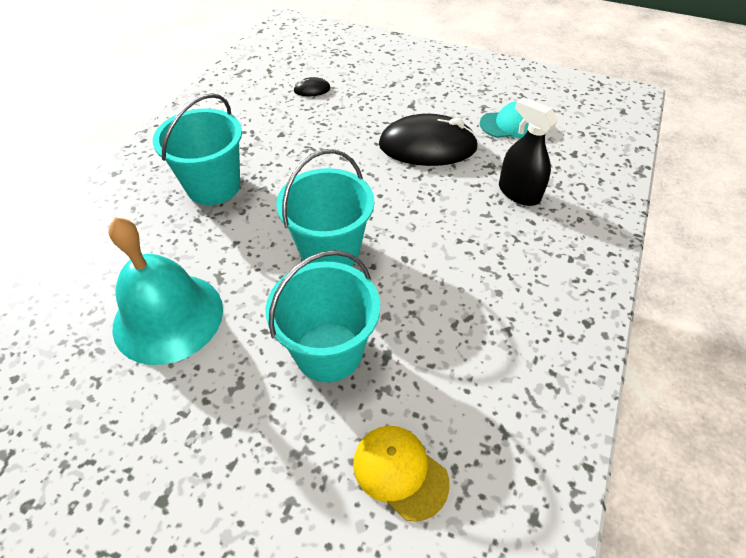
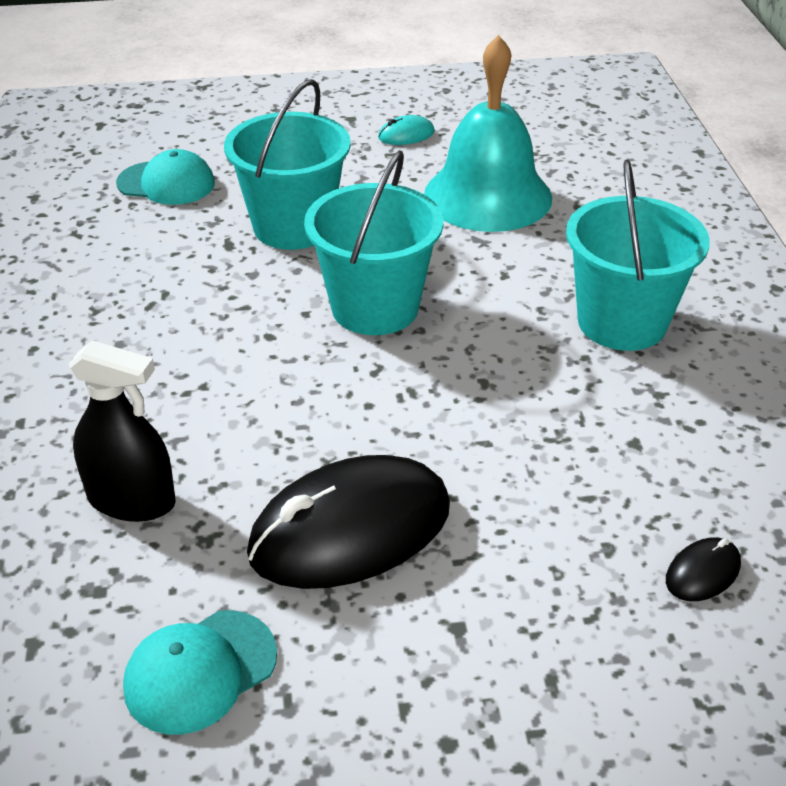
camera: 150 degrees right, 10 degrees down
(144, 435) = (406, 135): none -> turquoise mouse
(400, 472) = (166, 183): yellow cap -> turquoise cap

